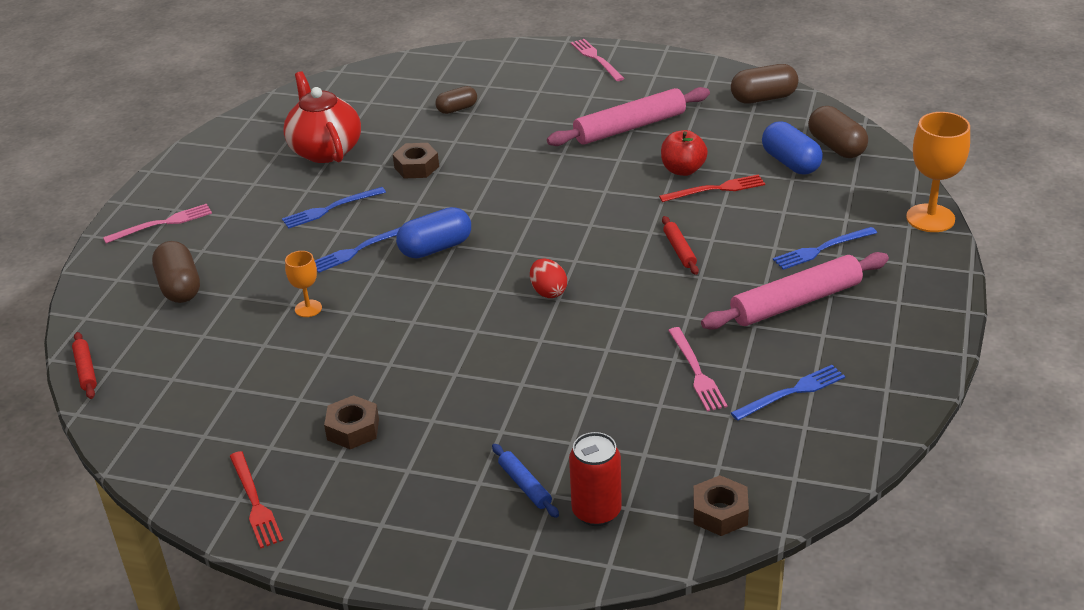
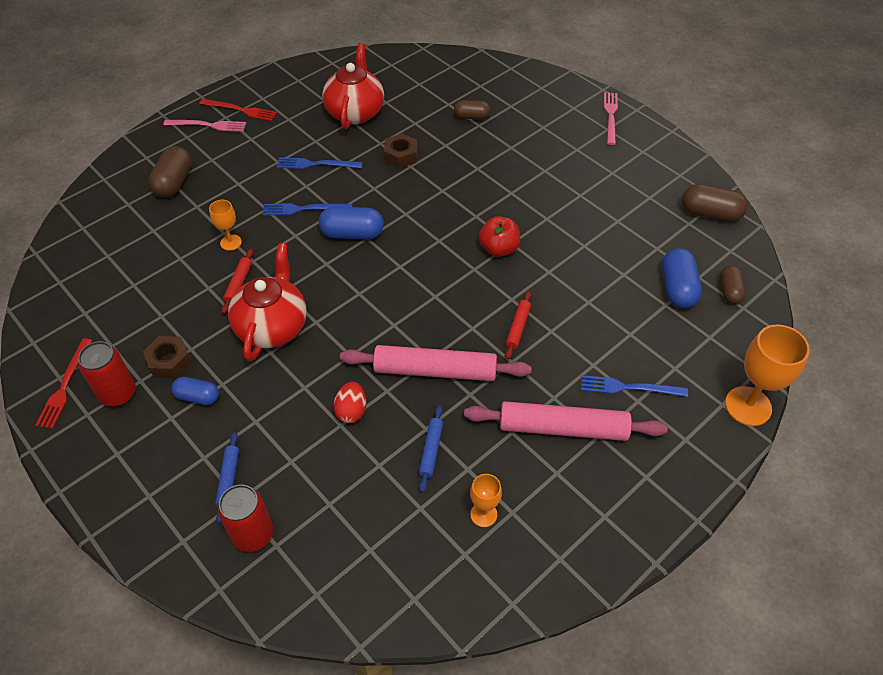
camera: 30 degrees right, 15 degrees up
(86, 370) = (69, 221): red rolling pin -> red rolling pin (238, 284)
(326, 480) = (118, 394): none -> red can
(418, 441) = (198, 397): none -> blue capsule
(434, 353) = (273, 326): none -> red teapot
(548, 292) = (392, 314): red egg -> red egg (351, 411)
(630, 127) = (581, 192): pink rolling pin -> pink rolling pin (435, 371)
(683, 170) = (586, 252): red apple -> red apple (499, 249)
(696, 372) = (431, 450): pink fork -> blue rolling pin
(716, 189) = (595, 284): red fork -> red fork (241, 110)
(720, 513) = (333, 594): brown nut -> none
(791, 392) = (483, 514): blue fork -> orange goblet
(836, 147) = (729, 291): brown capsule -> brown capsule, size x0.64

